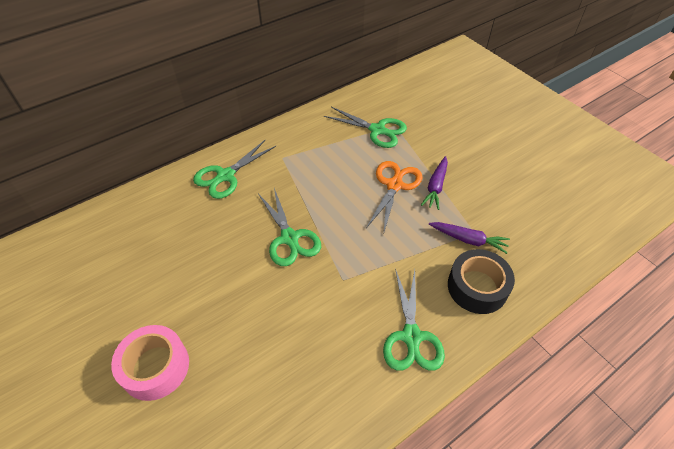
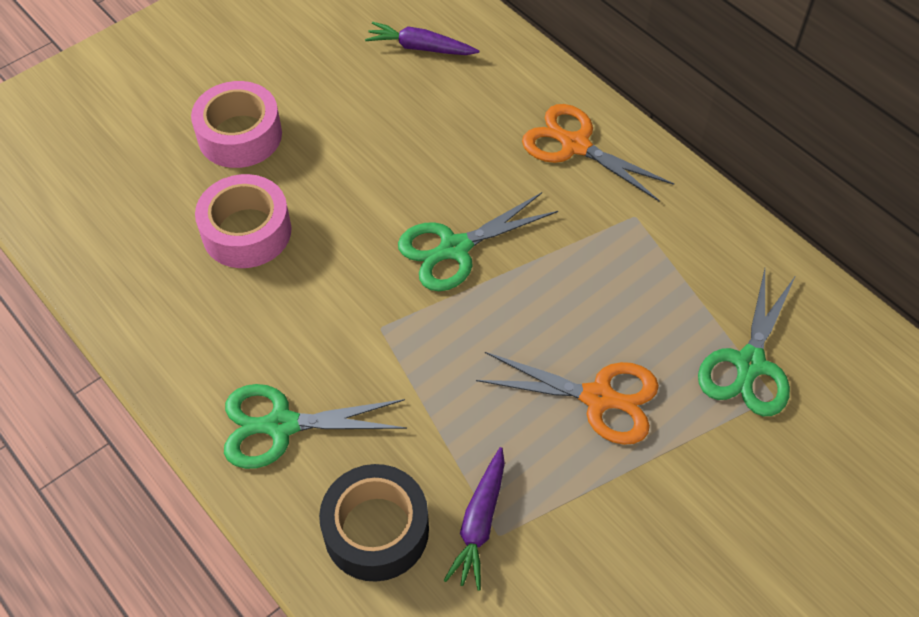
camera: 85 degrees right, 5 degrees up
(225, 176) = (575, 145): green scissors -> orange scissors
(252, 360) = (247, 231): none -> pink tape
(436, 187) = (607, 471): purple carrot -> purple carrot (420, 48)

